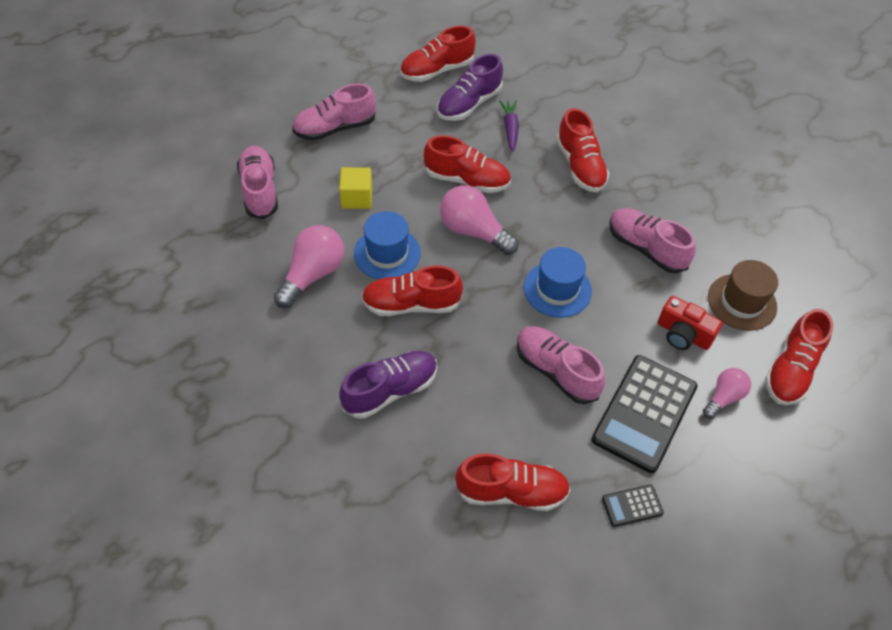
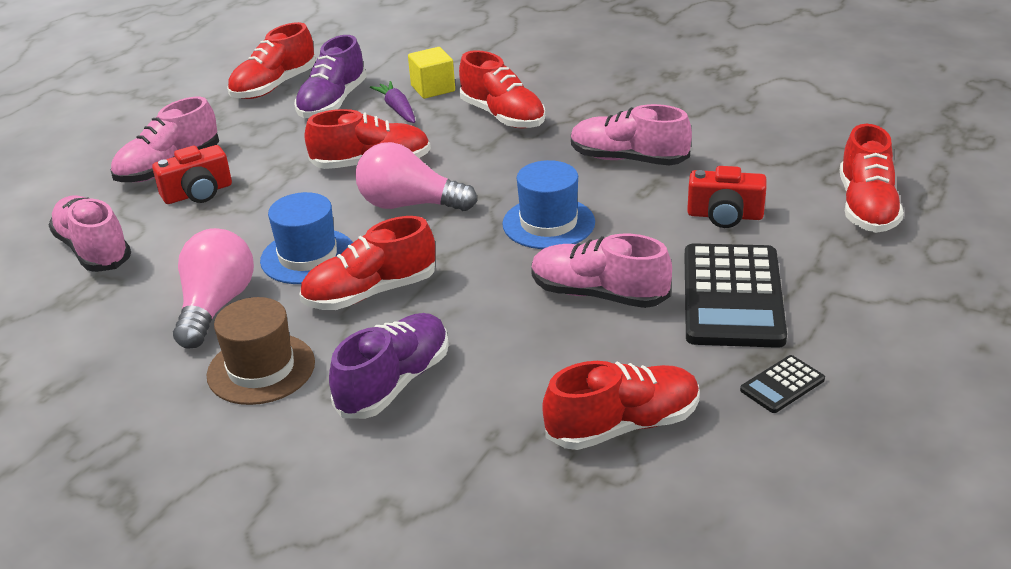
camera: 20 degrees left, 20 degrees down
(343, 162) = (198, 193): none -> red camera
(357, 198) = (235, 219): yellow cube -> yellow cube (433, 88)
(724, 397) = (812, 253): pink light bulb -> none
(742, 302) = (769, 170): brown hat -> brown hat (261, 369)

